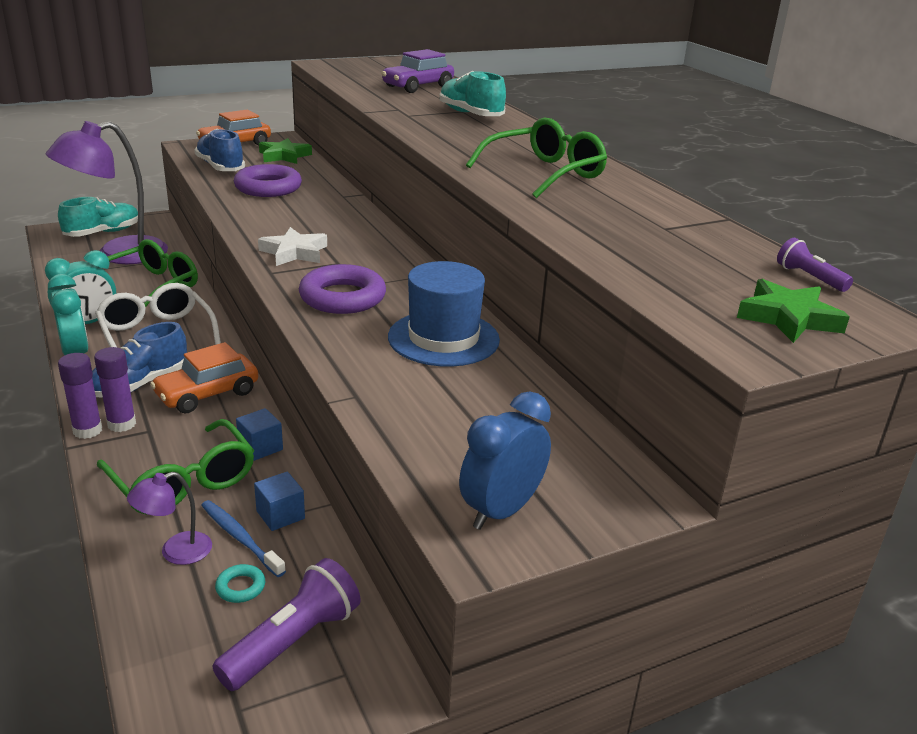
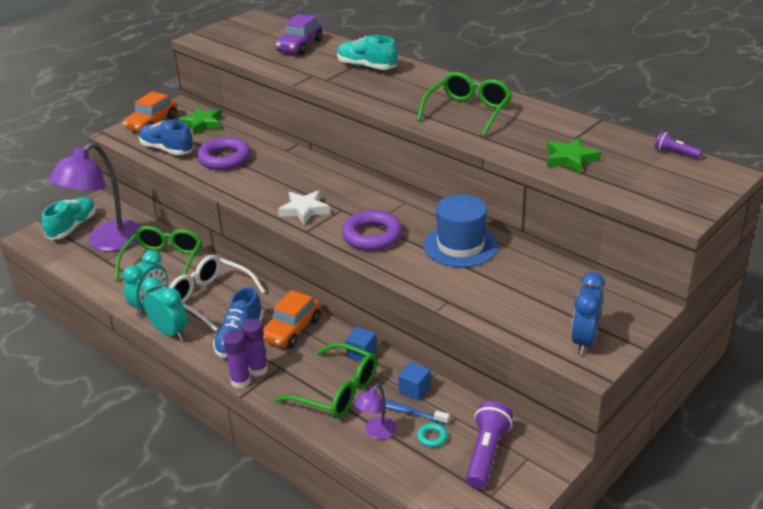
camera: 20 degrees left, 5 degrees up
(788, 318) = (684, 185): green star -> green star (570, 159)

